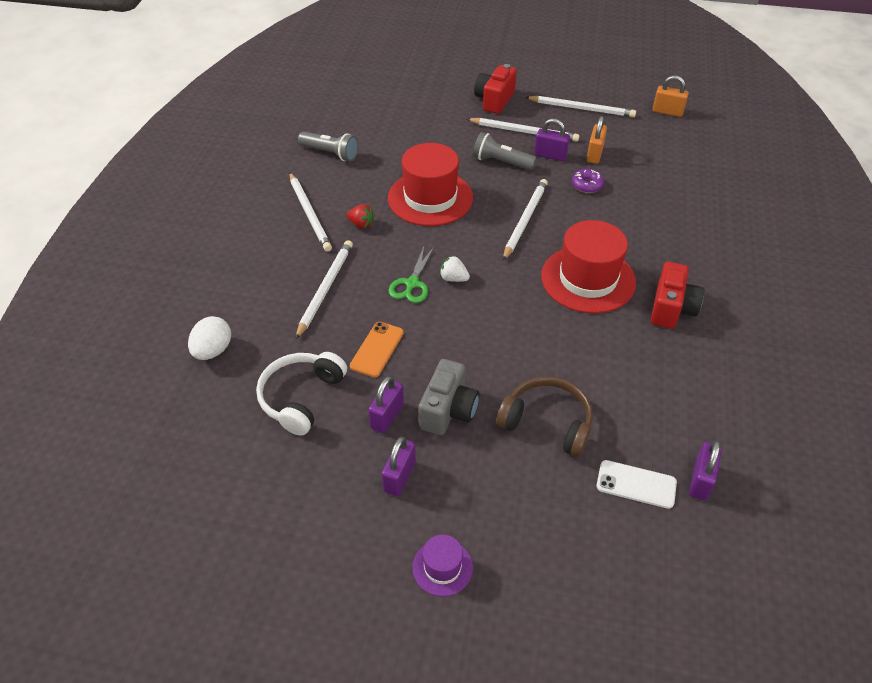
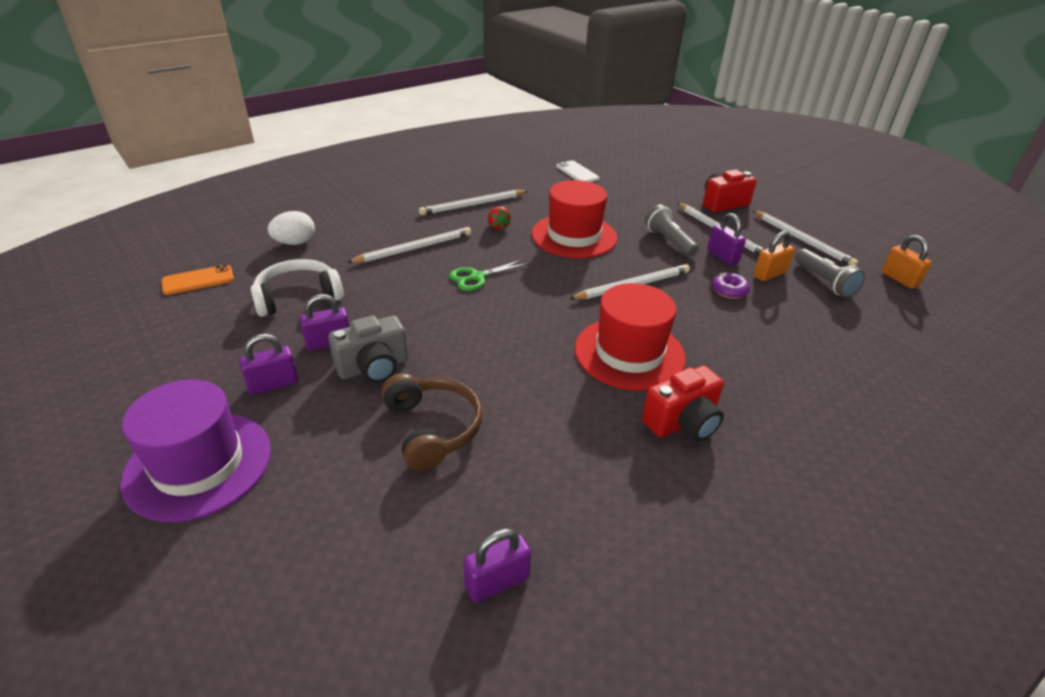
camera: 40 degrees right, 10 degrees down
(310, 214) = (472, 205): white pencil -> white pencil turned 45 degrees clockwise
(330, 153) = (540, 181): grey flashlight -> grey flashlight (824, 282)
(377, 349) = (389, 300): orange phone -> orange phone (198, 280)
(442, 567) = (198, 464): purple hat -> purple hat, size x2.07
(453, 278) = (513, 291): white strawberry -> none
(636, 484) = (432, 533): white phone -> white phone (577, 172)

